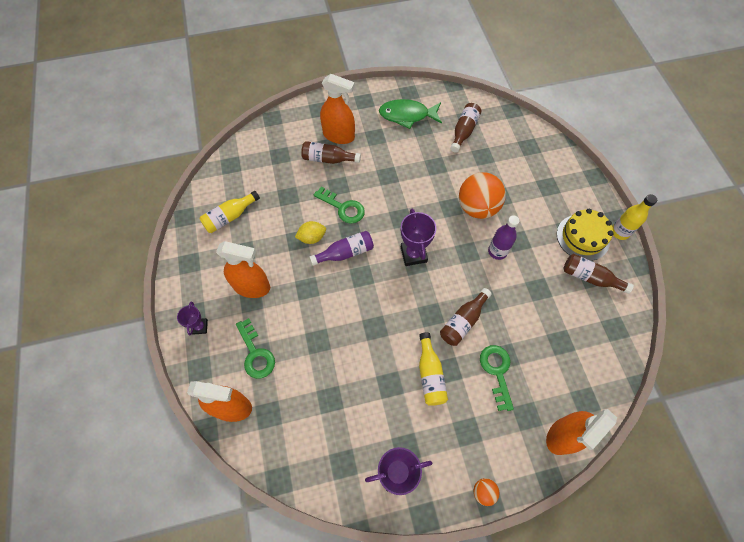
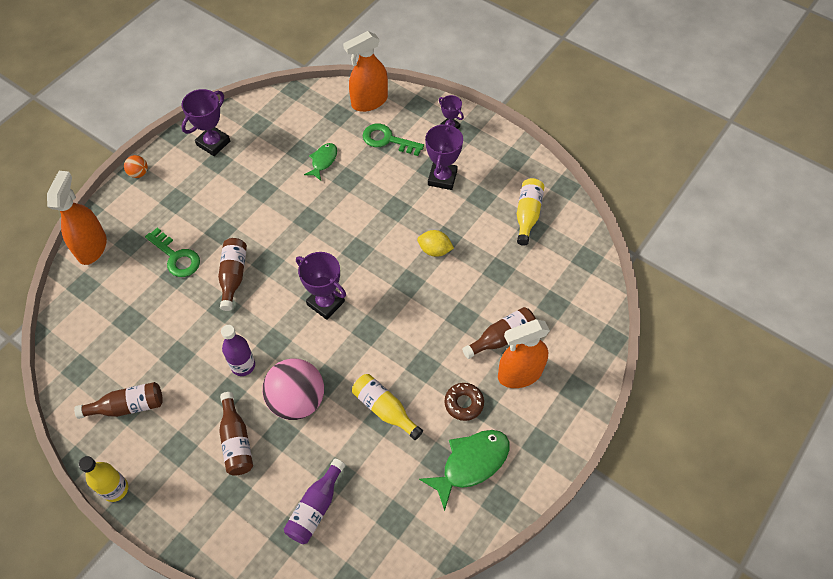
camera: 140 degrees right, 5 degrees down
(252, 287) = (442, 178): orange spray bottle -> purple trophy
(312, 237) = (434, 250): yellow lemon -> yellow lemon turned 75 degrees clockwise
(321, 374) = (323, 161): none -> green fish
(343, 208) = (434, 298): green key -> none
(345, 253) = (391, 259): purple bottle -> purple bottle (315, 508)
(383, 142) = (464, 403): none -> brown donut
(430, 374) = (233, 217): yellow bottle -> yellow bottle (385, 409)
(464, 131) = (385, 494): brown bottle -> brown bottle (236, 441)
(477, 207) = (297, 400): orange ball -> pink ball
(583, 237) = (157, 450): yellow cake -> none

